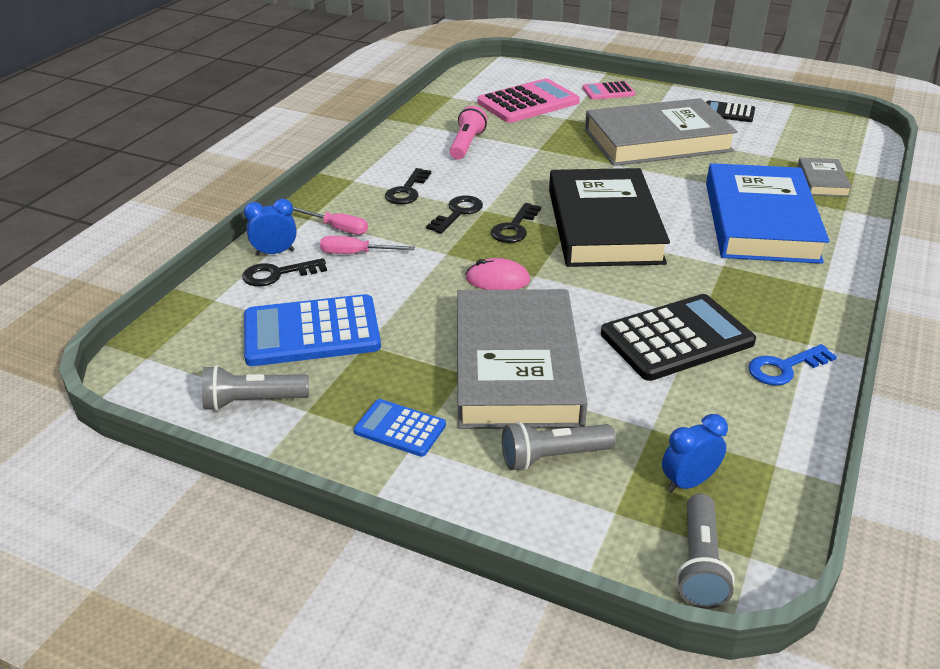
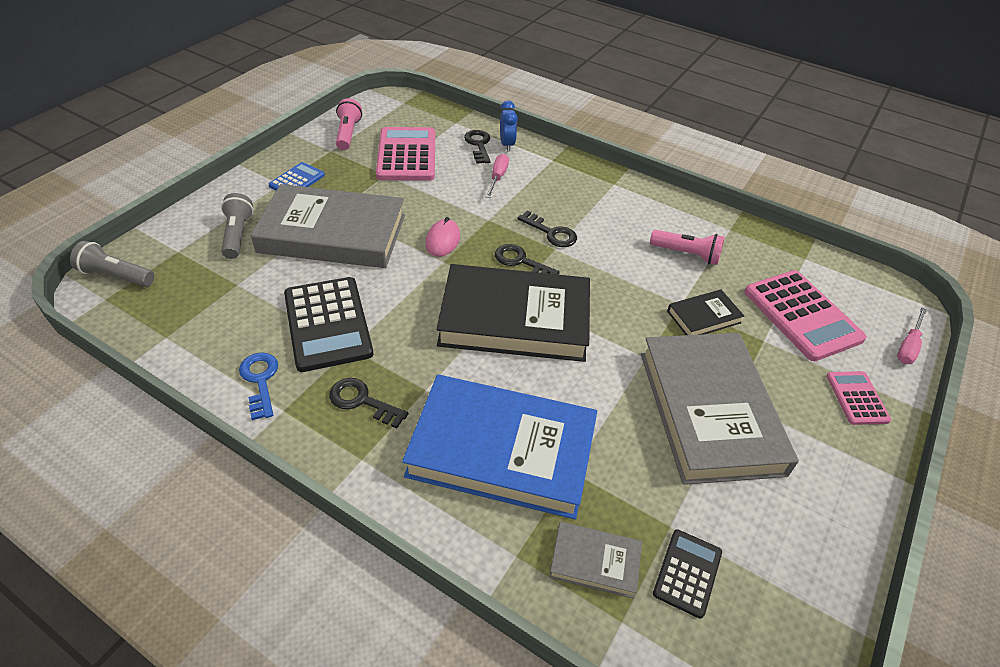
camera: 95 degrees right, 10 degrees up
(252, 401) = (348, 133): grey flashlight -> pink flashlight
(311, 332) = (406, 155): blue calculator -> pink calculator
(337, 228) = (536, 171): pink screwdriver -> pink screwdriver (908, 346)
(407, 191) = (593, 209): black key -> black key (362, 401)
(551, 139) = (703, 317): none -> black book
(688, 482) = (179, 288): blue clock -> none
(728, 112) = (813, 522): black calculator -> black calculator (687, 573)

